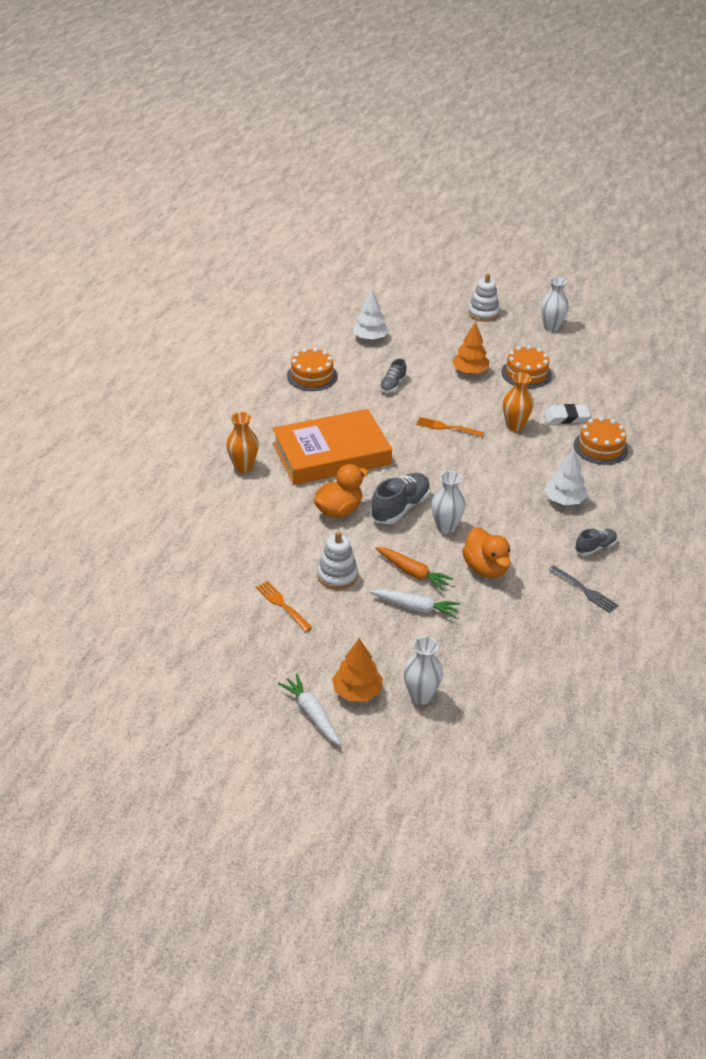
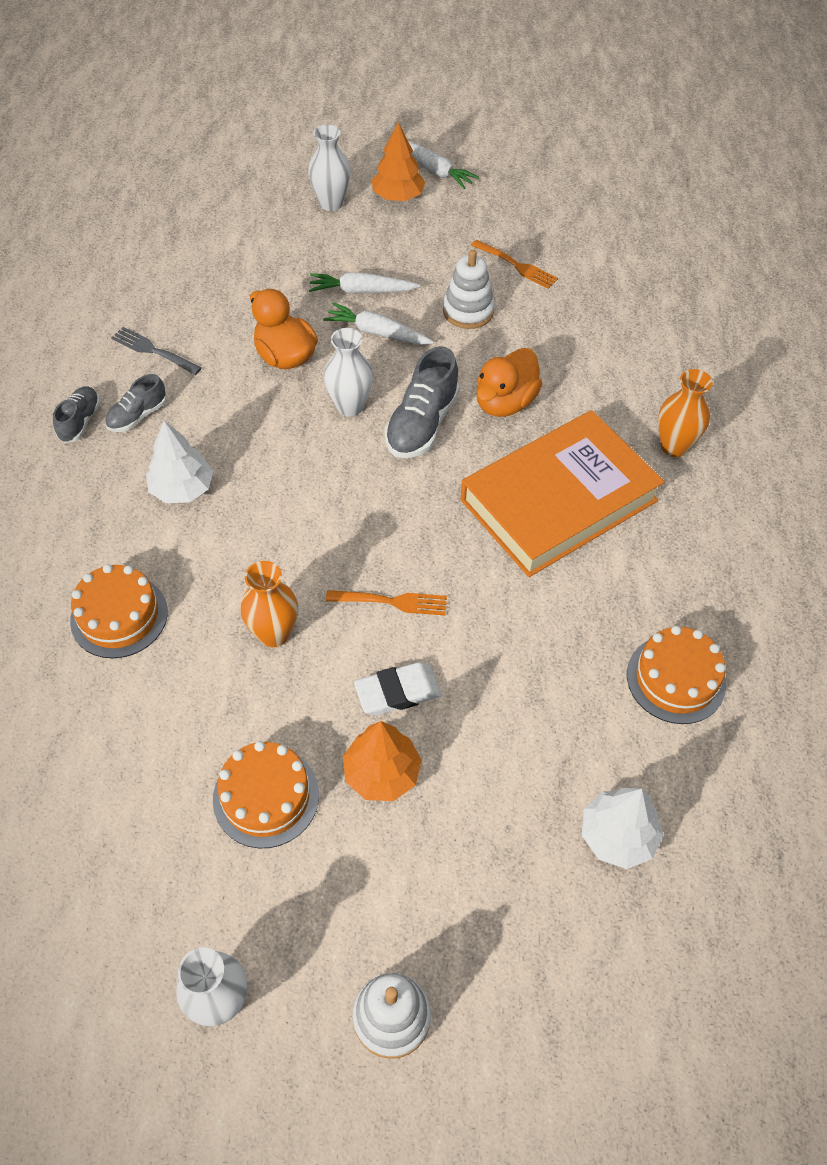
camera: 165 degrees right, 15 degrees up
(392, 385) = (519, 691): grey shoe -> grey shoe (80, 421)
(412, 573) = (377, 332): orange carrot -> white carrot
(566, 417) = (180, 680): white eraser -> white eraser (397, 692)

